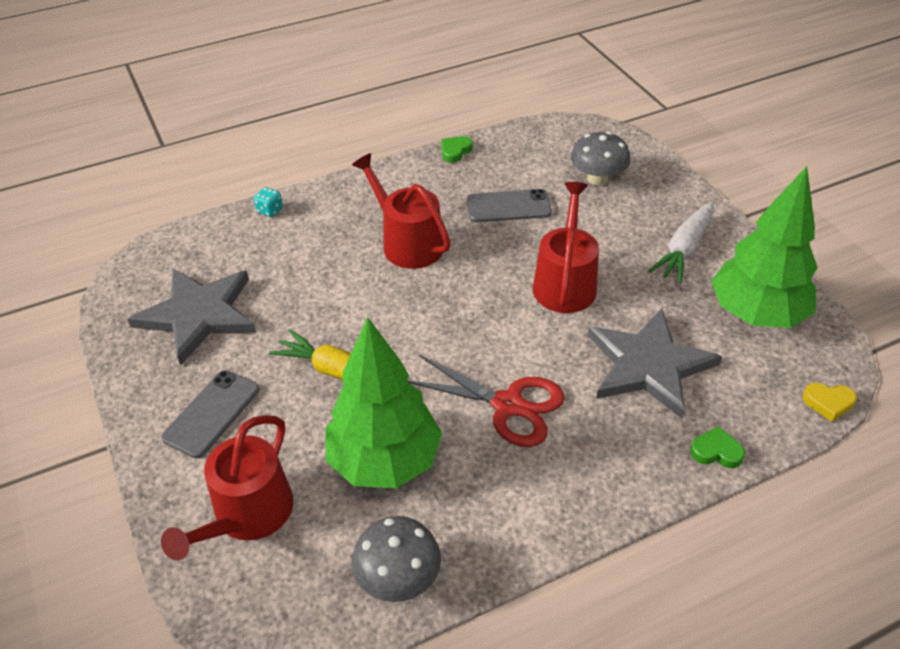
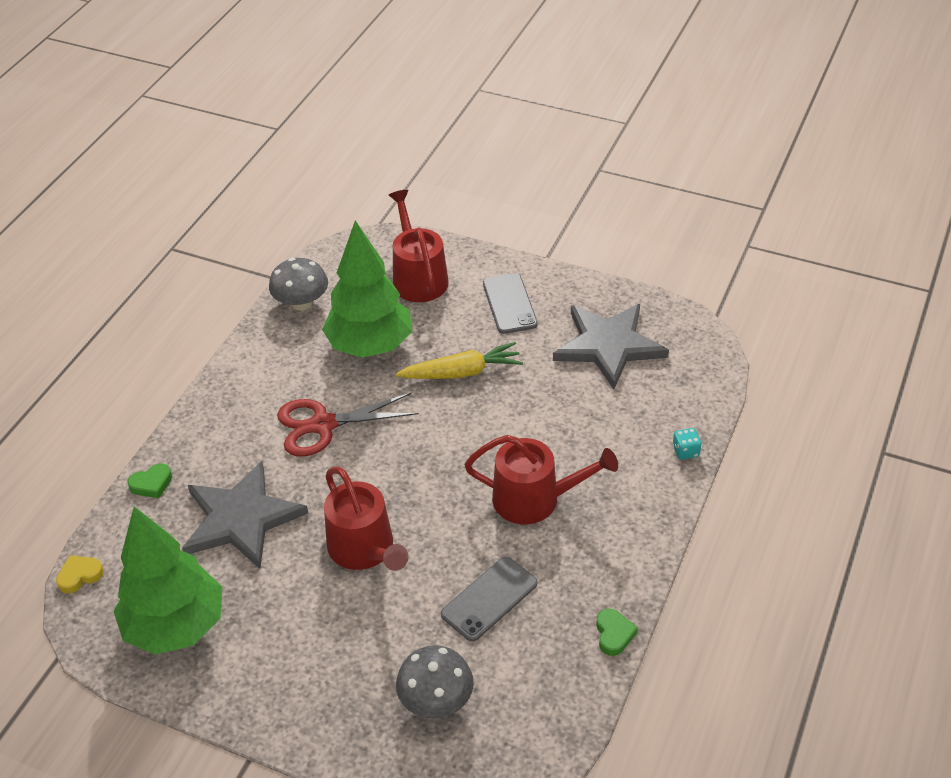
camera: 140 degrees right, 0 degrees up
(684, 249) = (283, 661): white carrot -> none

